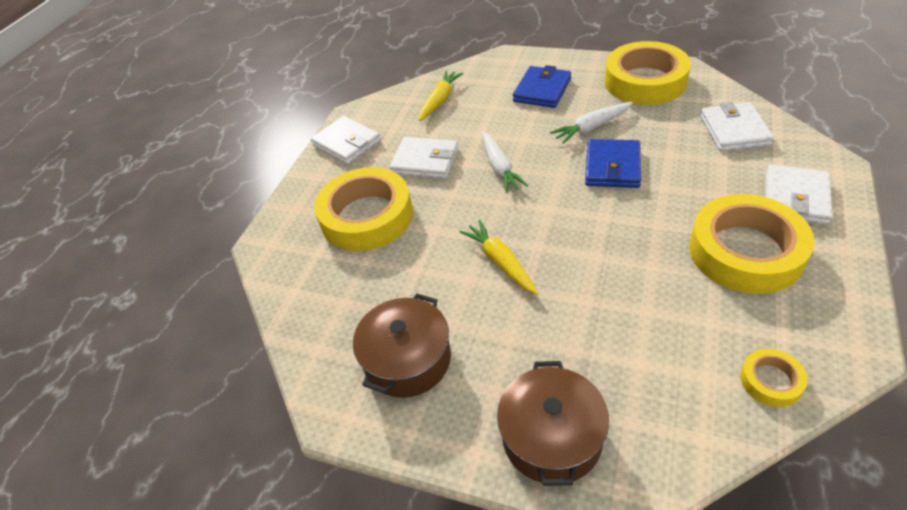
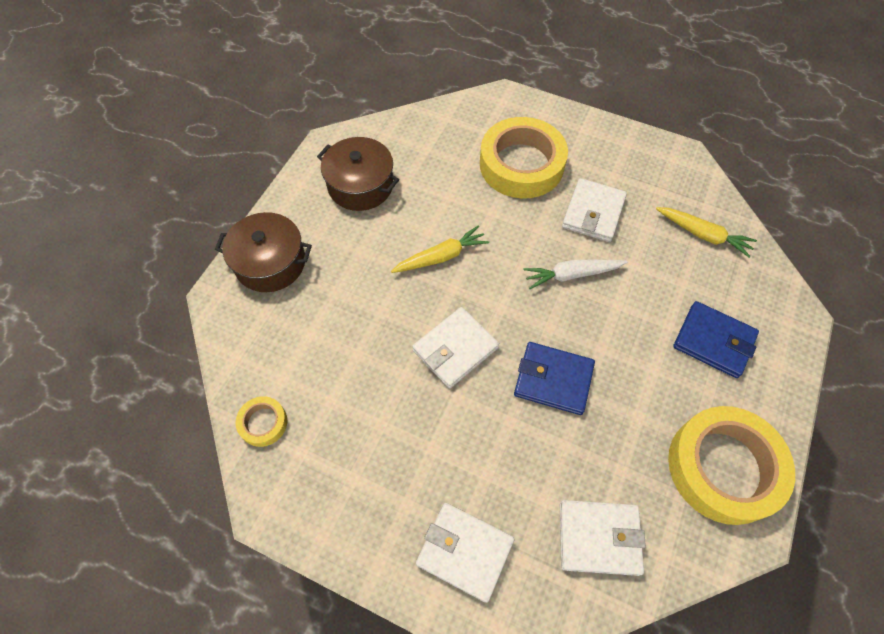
camera: 90 degrees right, 15 degrees up
(347, 143) = (633, 151): white wallet -> white wallet (455, 349)
(591, 127) = (628, 377): white carrot -> none
(745, 251) = (401, 464): yellow tape -> none

